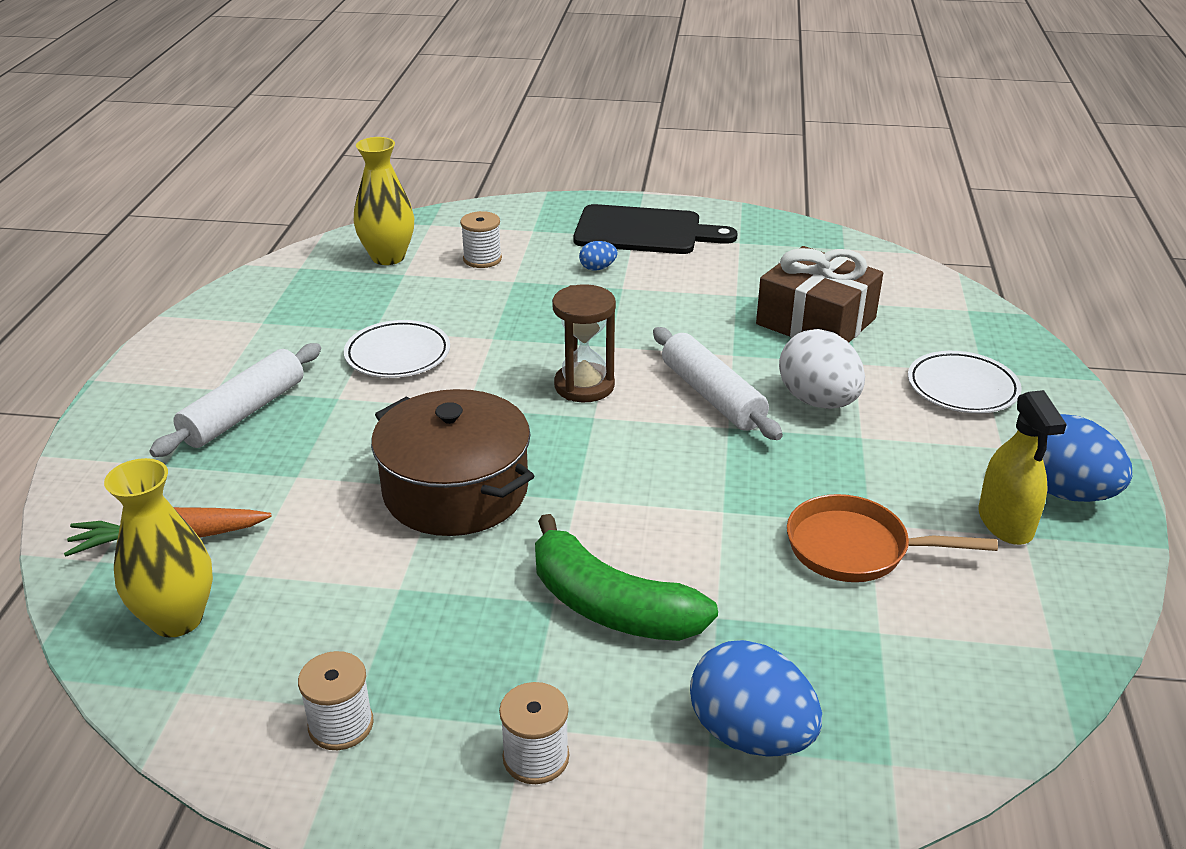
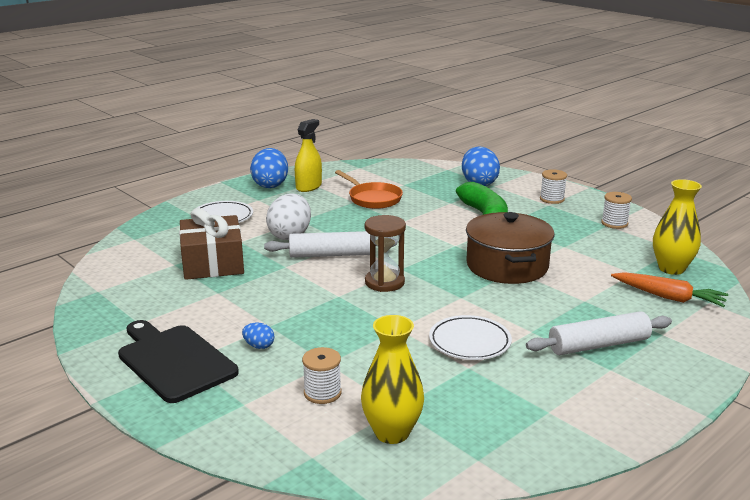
camera: 140 degrees left, 10 degrees down
(712, 396) = (331, 254): white rolling pin -> white rolling pin turned 75 degrees clockwise

